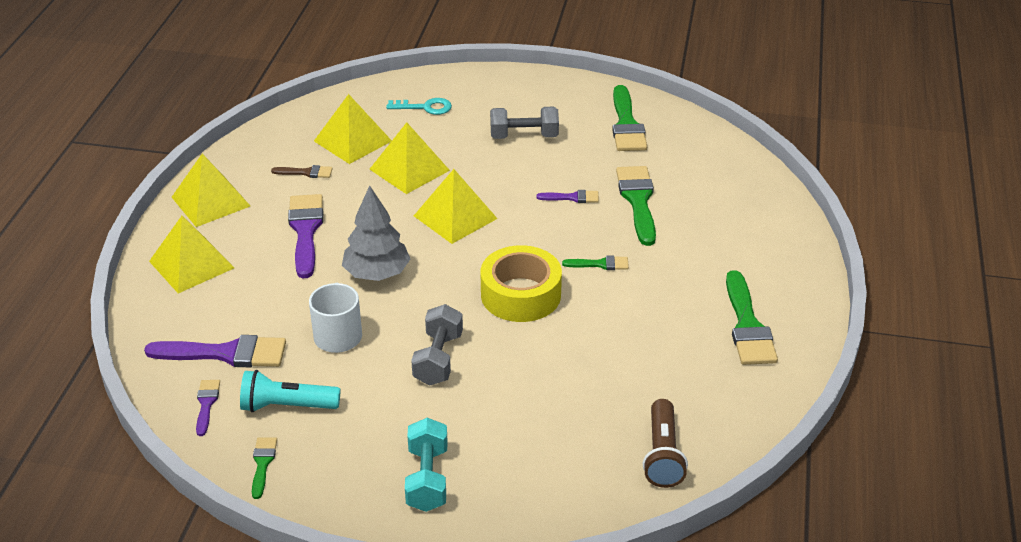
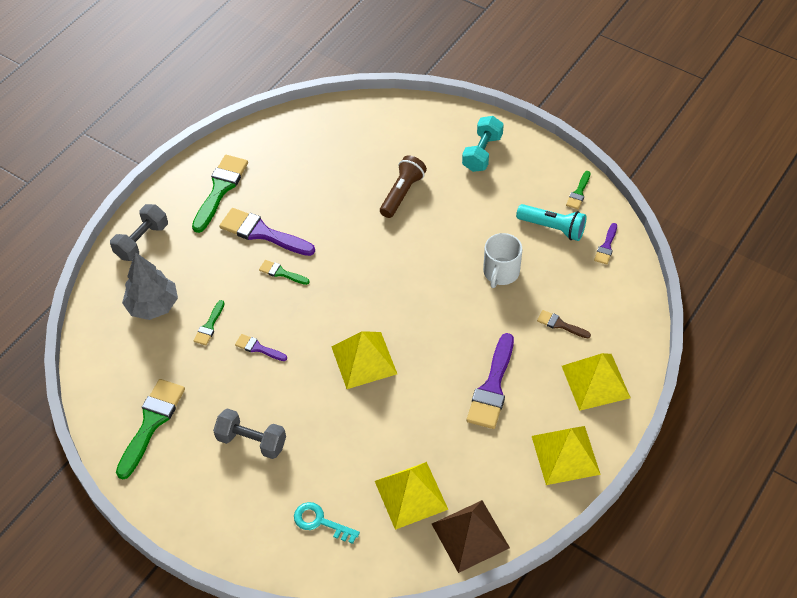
camera: 155 degrees left, 15 degrees up
(226, 353) = (585, 283): purple brush -> purple brush (262, 233)
(286, 131) = (470, 535): none -> brown pyramid
(306, 172) = (469, 463): brown brush -> brown brush (560, 324)
(377, 273) = (451, 321): grey tree -> grey tree (153, 306)
(409, 169) = (375, 433): yellow pyramid -> none
(438, 359) = (439, 231): grey dumbbell -> grey dumbbell (142, 241)
(520, 295) = (355, 265): yellow tape -> none
(638, 201) = (209, 326): green brush -> green brush, size x0.51
(662, 455) = (338, 124): brown flashlight -> brown flashlight (402, 193)

